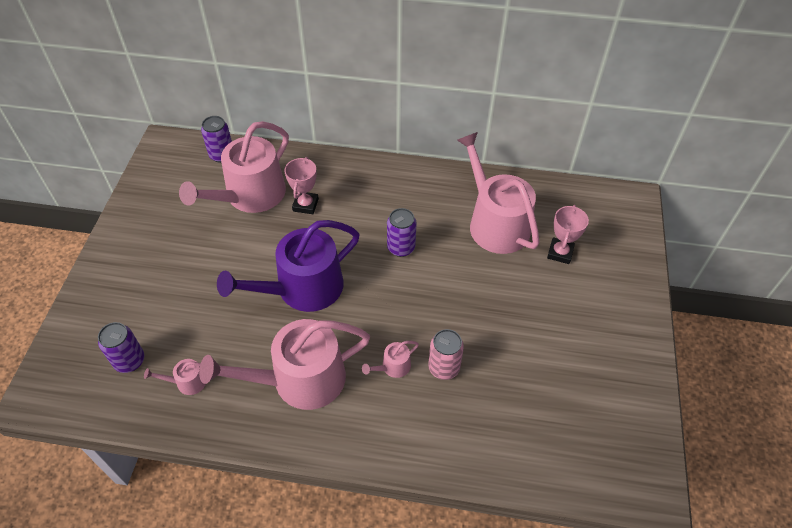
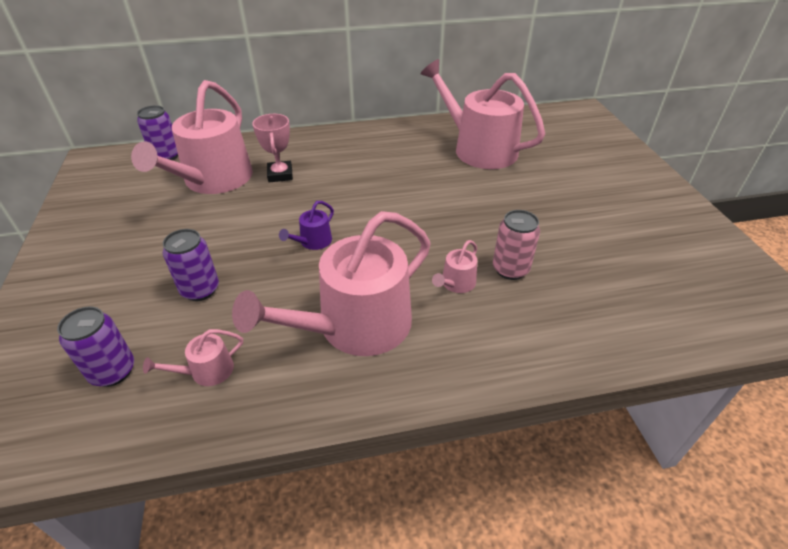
camera: 20 degrees left, 10 degrees down
(302, 289) = (313, 242): purple watering can -> purple watering can, size x0.41
(401, 248) = (400, 185): purple can -> purple can (200, 290)
(560, 253) = (553, 156): pink trophy -> none

